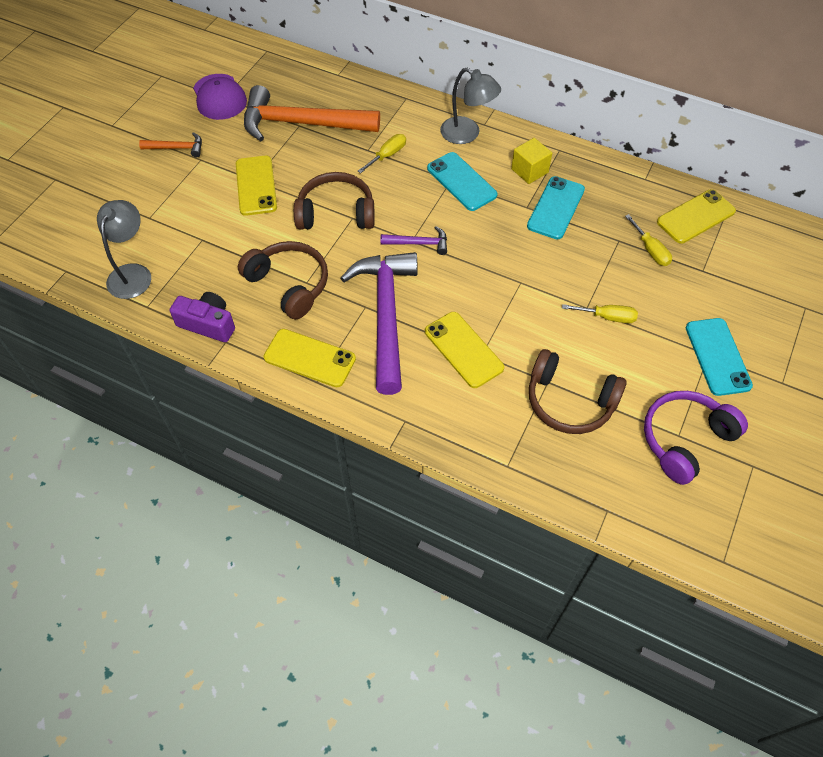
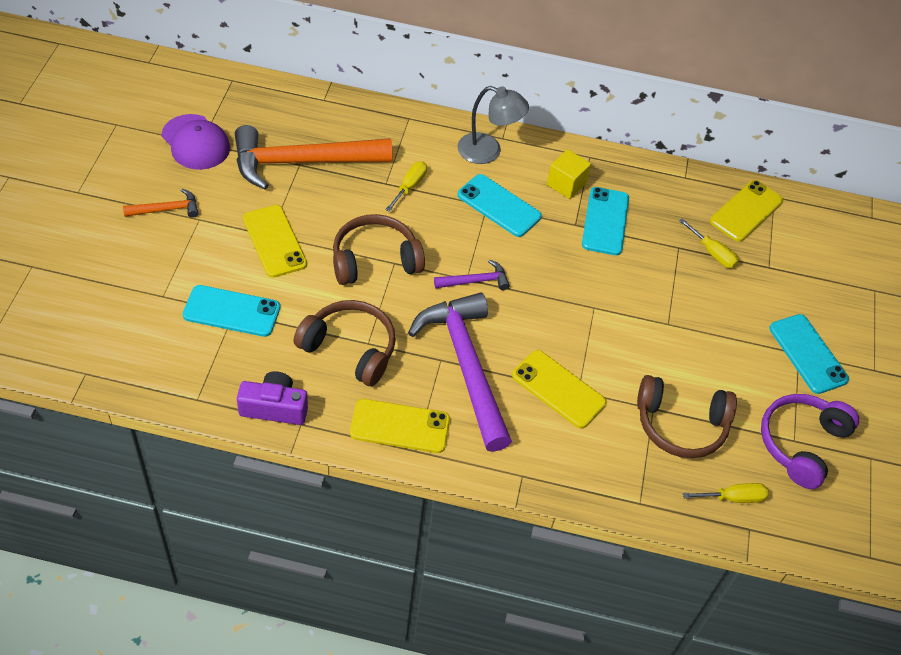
camera: 20 degrees left, 5 degrees down
(133, 273) = (167, 364): grey lamp -> none
(200, 238) = (231, 311): none -> turquoise phone
(607, 317) = (691, 331): yellow screwdriver -> yellow screwdriver (733, 498)

